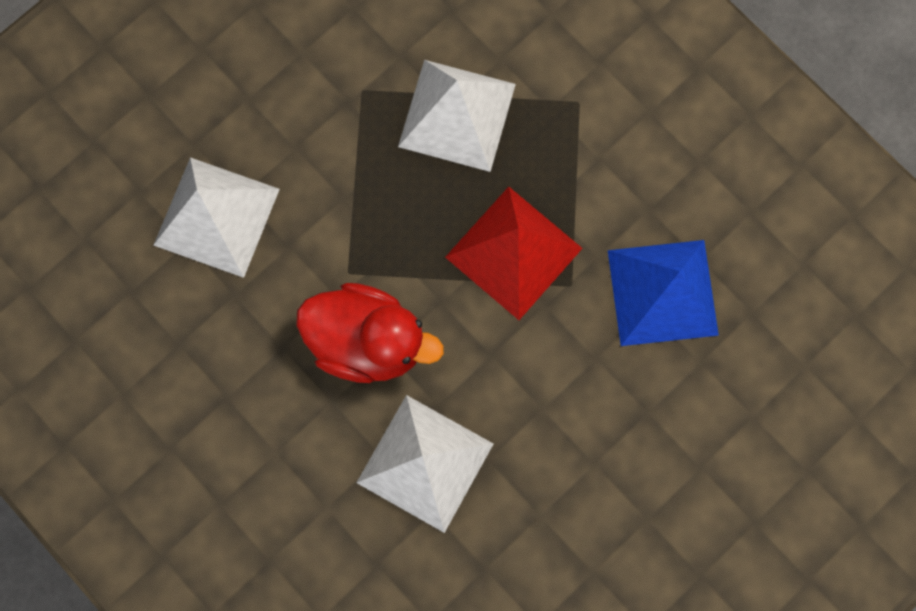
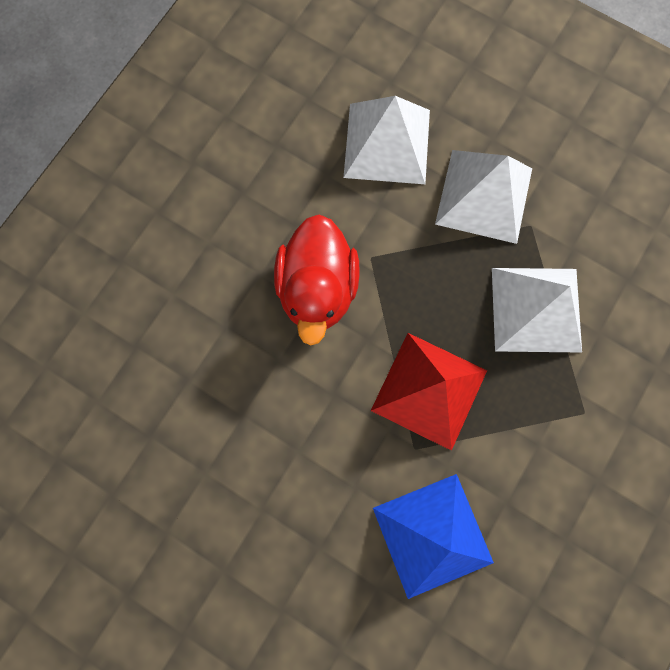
camera: 75 degrees right, 0 degrees up
(424, 463) = (227, 363): white pyramid -> white pyramid (483, 196)

